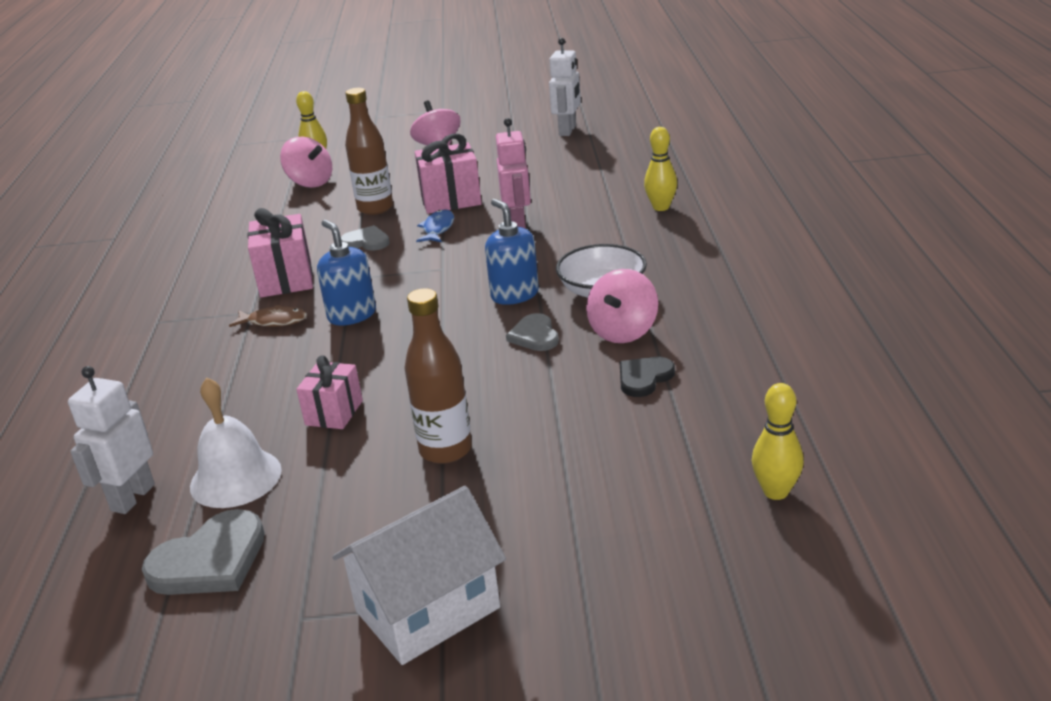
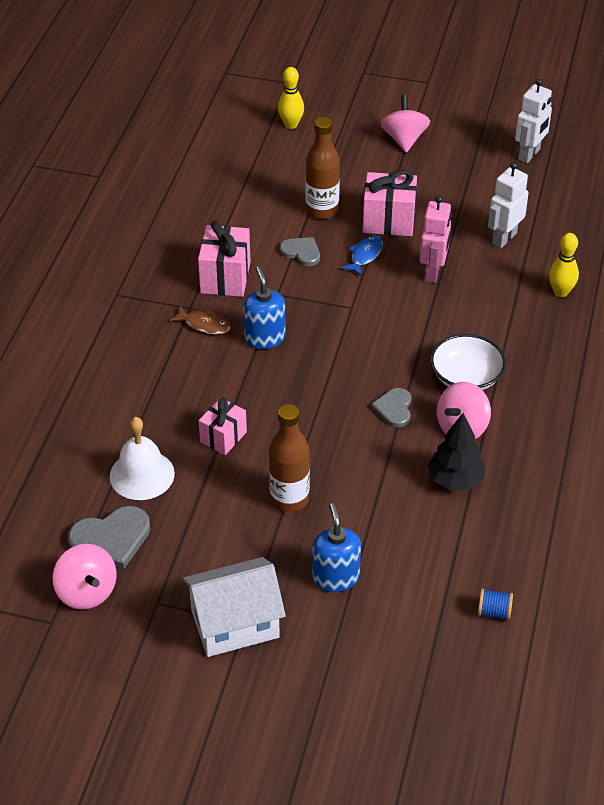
camera: 15 degrees right, 15 degrees up
(132, 497) = (71, 468): white robot -> white robot (503, 238)
(310, 182) = (277, 154): pink spinning top -> pink spinning top (87, 592)
(514, 294) = (396, 358): blue soap dispenser -> blue soap dispenser (335, 577)
(644, 378) = (455, 480): black heart -> black tree
(775, 492) = (494, 612): yellow bowling pin -> blue spool

